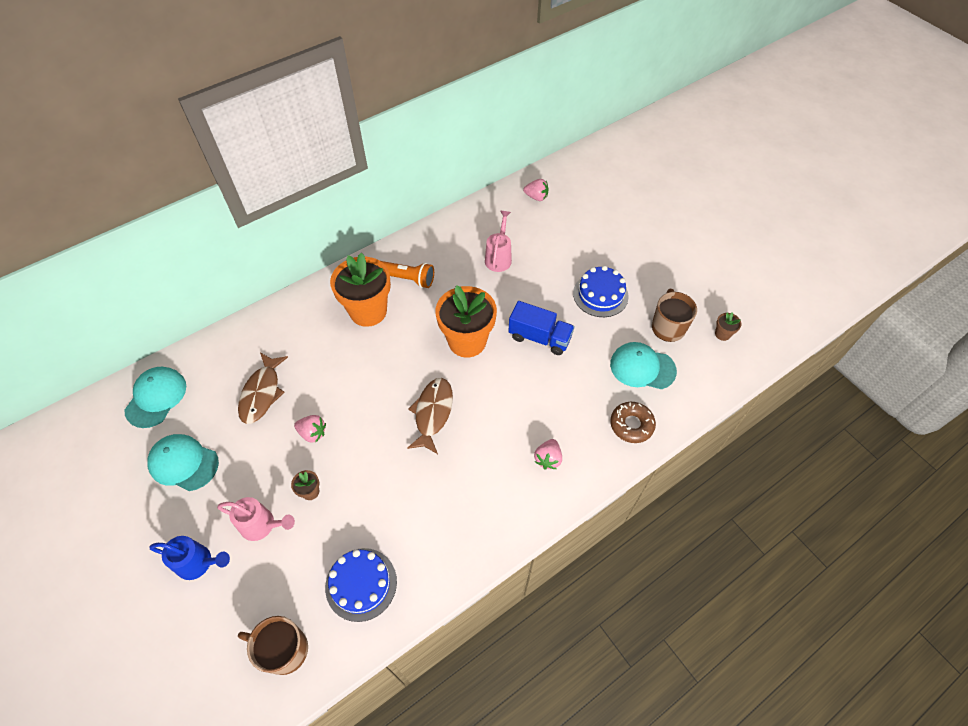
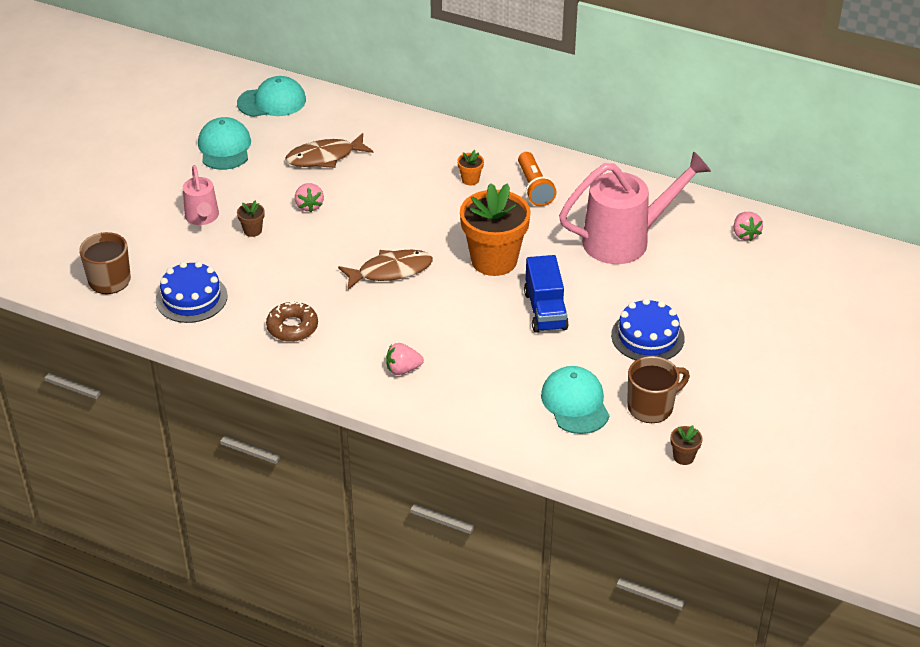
camera: 60 degrees right, 15 degrees down
(199, 563) = (147, 199): blue watering can -> none
(368, 311) = (470, 179): orange flower pot -> orange flower pot, size x0.40
(499, 257) = (625, 240): pink watering can -> pink watering can, size x1.87
(631, 425) = (493, 418): brown donut -> brown donut (292, 327)

